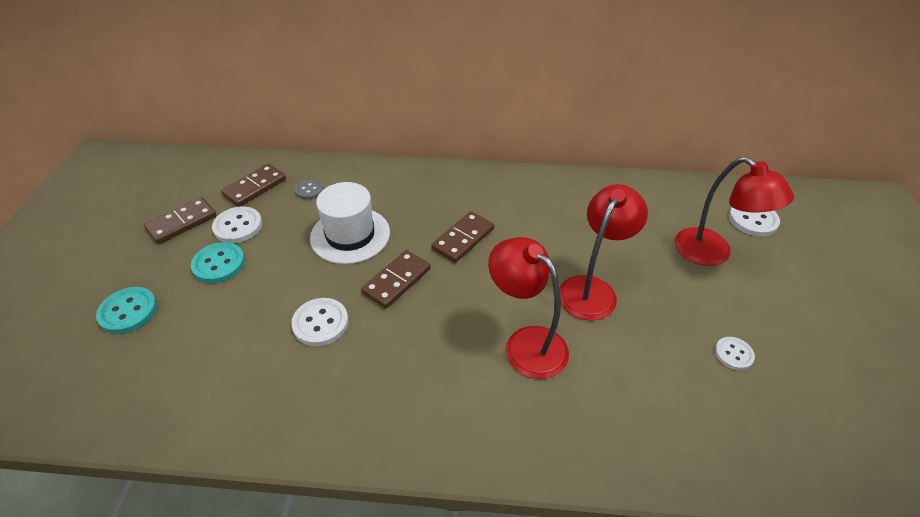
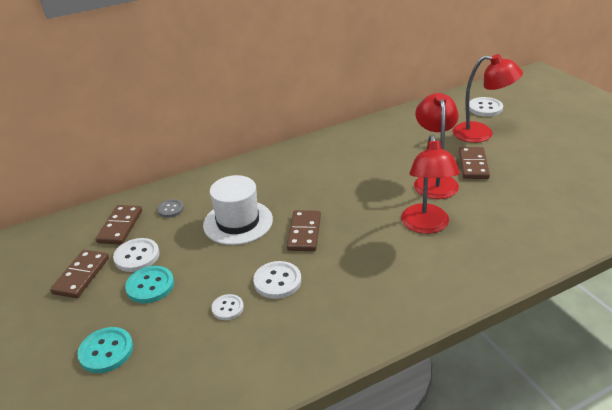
camera: 30 degrees left, 10 degrees down
(463, 239) = (323, 190): brown domino -> brown domino (473, 165)
(526, 343) = (426, 226): red lamp -> red lamp turned 105 degrees counterclockwise
(733, 354) = (542, 177): white button -> white button (227, 308)

